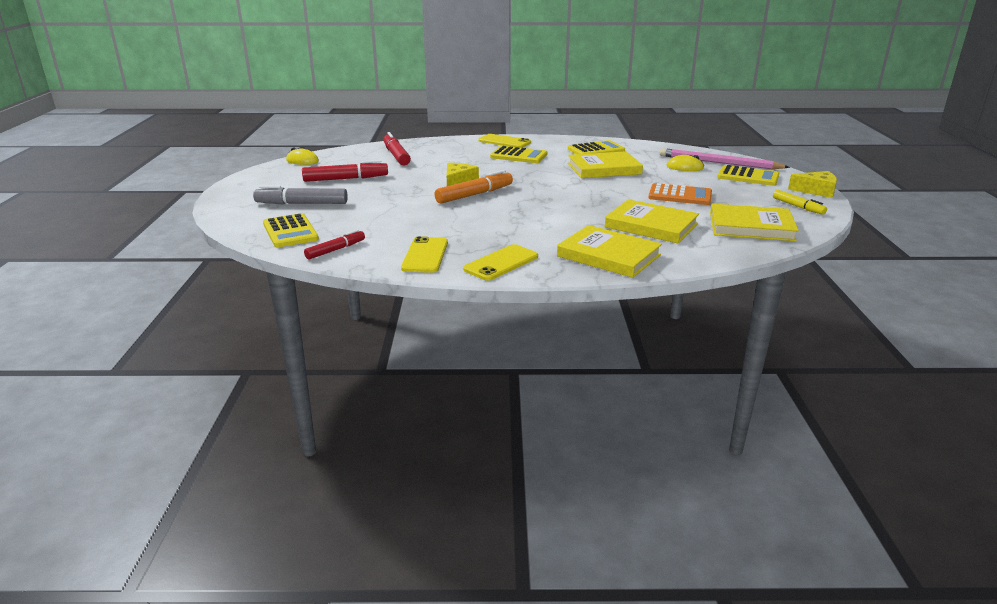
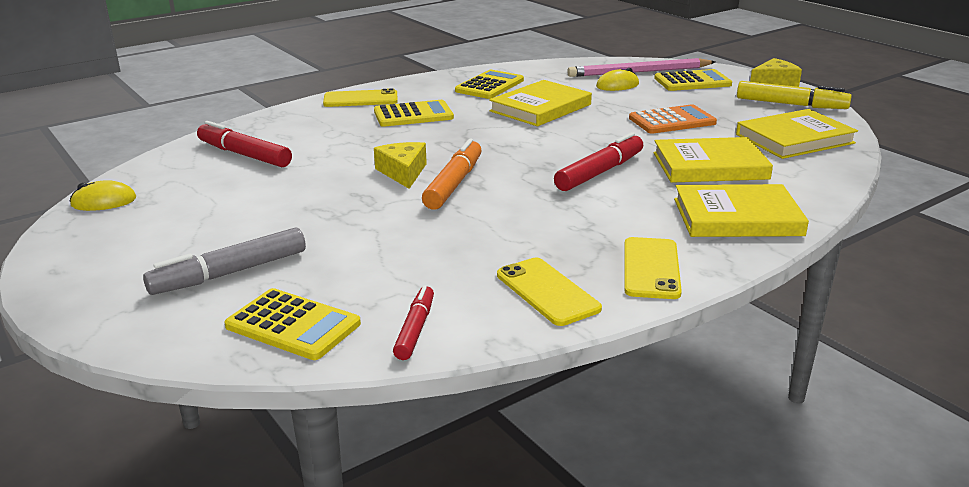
camera: 35 degrees left, 0 degrees up
(346, 179) = (230, 212): red marker -> red marker (599, 172)
(798, 207) = (791, 104): yellow marker -> yellow marker, size x1.60

